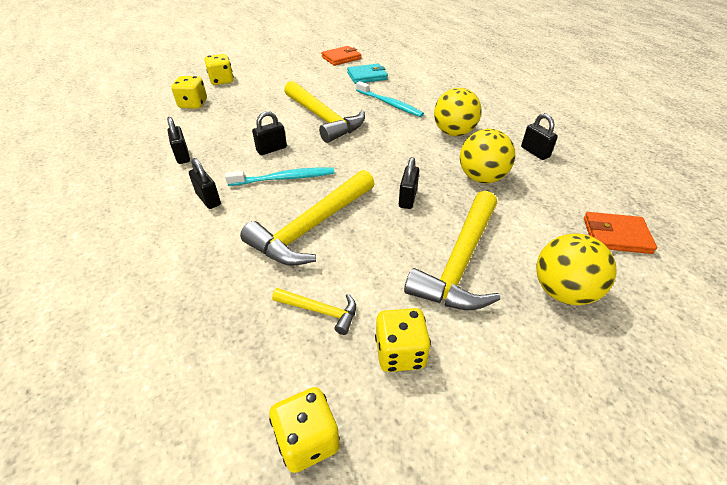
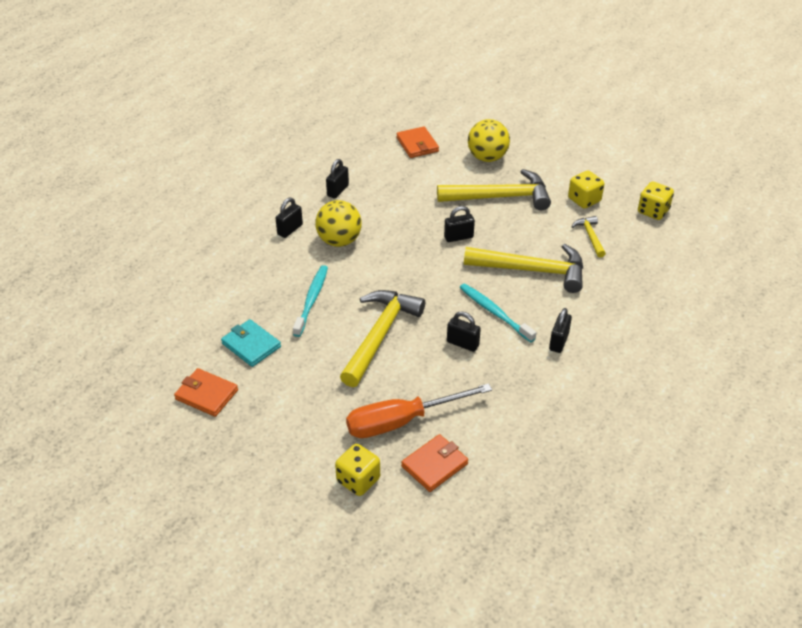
camera: 120 degrees left, 0 degrees up
(182, 156) = (526, 400): black padlock -> black padlock (290, 230)
(193, 104) = (434, 465): yellow dice -> orange wallet
(240, 104) = (401, 421): none -> orange screwdriver
(481, 178) = (399, 209): yellow ball -> none

